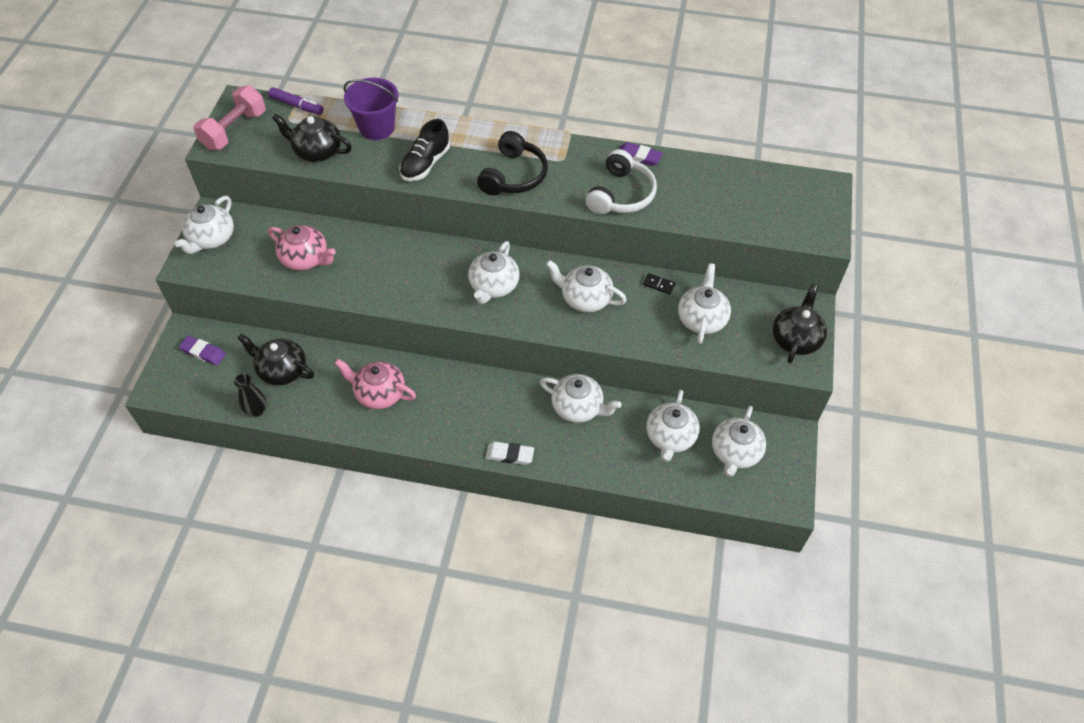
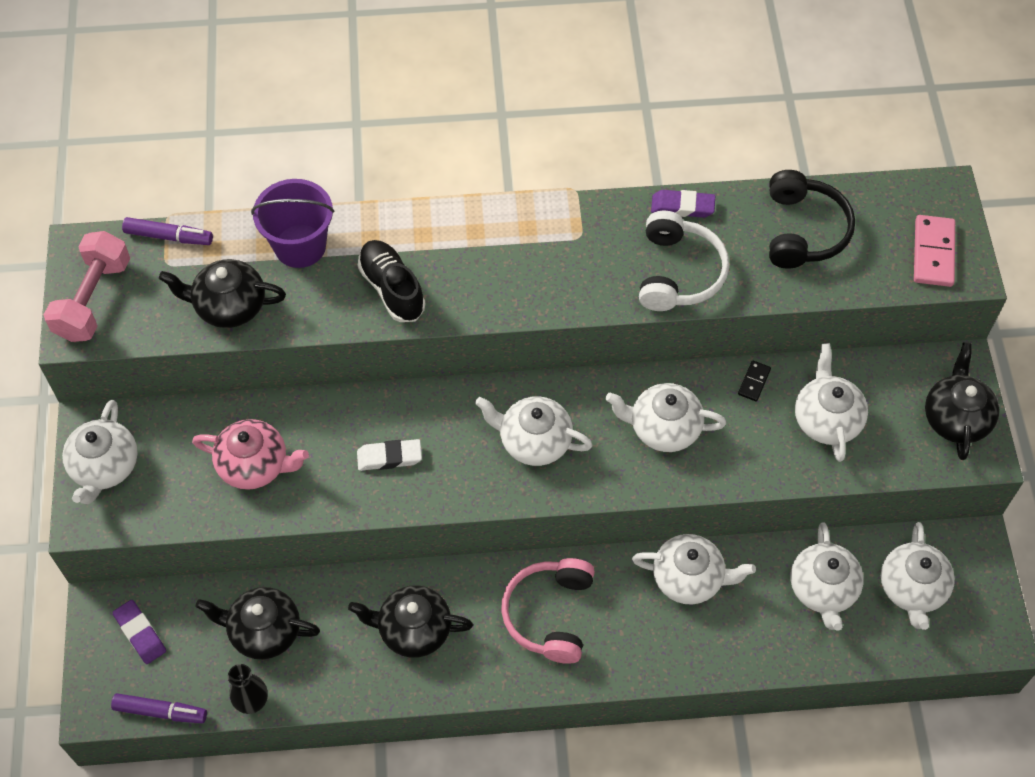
camera: 15 degrees left, 5 degrees up
(196, 402) = (160, 711): none -> purple marker
(203, 352) = (140, 633): purple eraser -> purple eraser turned 45 degrees clockwise
(379, 393) = (413, 629): pink teapot -> black teapot
(425, 164) = (392, 289): black shoe -> black shoe turned 135 degrees clockwise
(474, 406) = (550, 614): none -> pink headphones
(493, 286) = (533, 441): white teapot -> white teapot turned 105 degrees clockwise
(509, 455) = (622, 672): white eraser -> white eraser (389, 457)
(513, 175) = (521, 278): black headphones -> black headphones (803, 230)
(659, 285) = (754, 382): black domino -> black domino turned 75 degrees counterclockwise
(806, 220) = (933, 253): none -> pink domino

